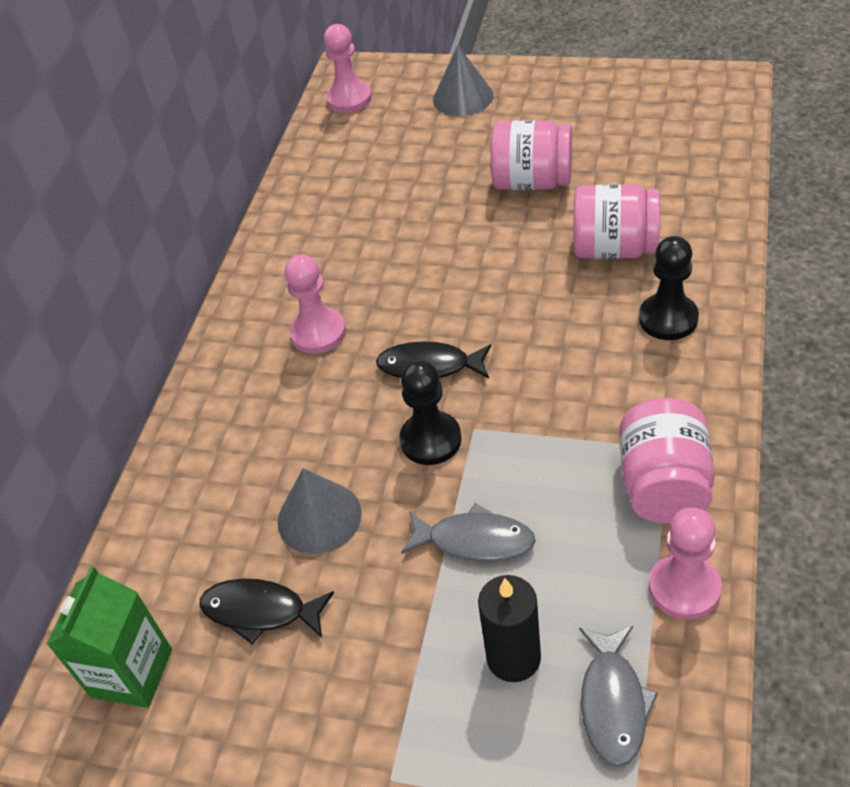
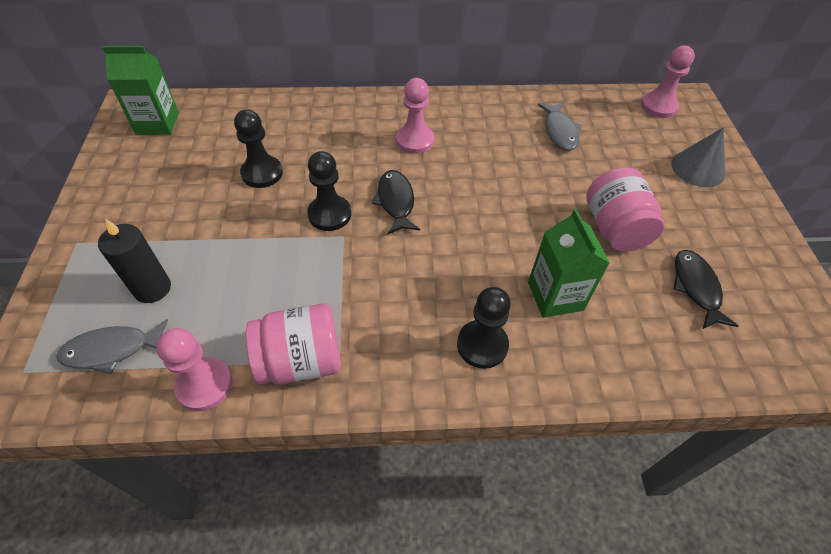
camera: 65 degrees right, 5 degrees up
(260, 611) = (194, 163): black fish -> black fish (696, 288)
(319, 517) = (262, 173): grey cone -> black pawn
(475, 541) = (245, 252): grey fish -> grey fish (560, 132)
(614, 248) = (555, 296): pink jar -> green carton

